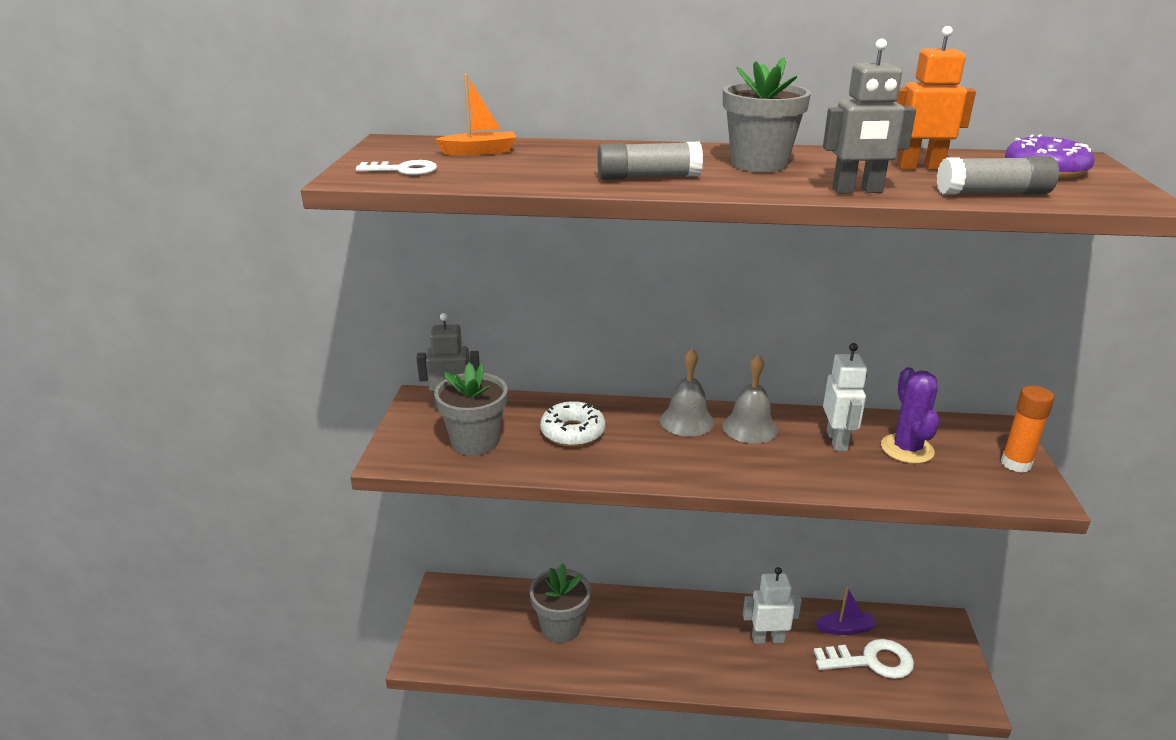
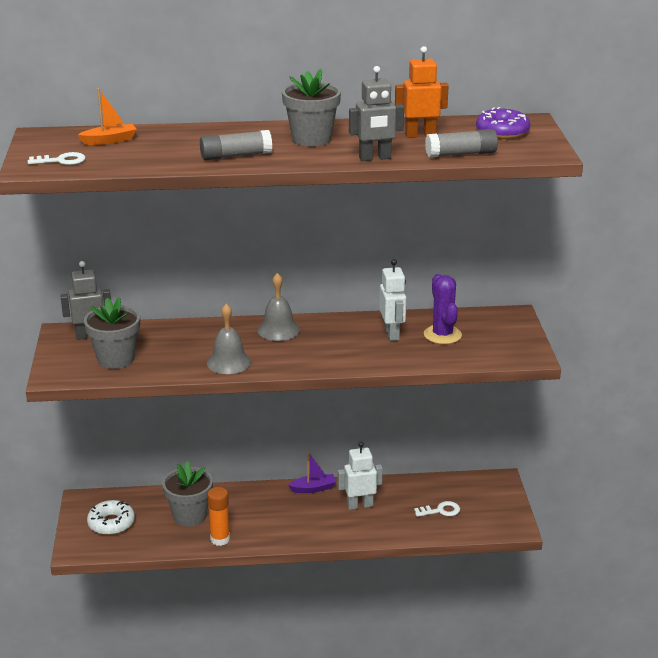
camera: 10 degrees left, 0 degrees up
(573, 432) = (191, 346): white donut -> white donut (111, 523)
(750, 427) = (327, 330): grey bell -> grey bell (228, 362)
(845, 629) = (421, 492): purple boat -> purple boat (313, 488)
(871, 661) = (441, 511): white key -> white key, size x0.60
(1016, 464) = (518, 338): orange glue stick -> orange glue stick (220, 539)

